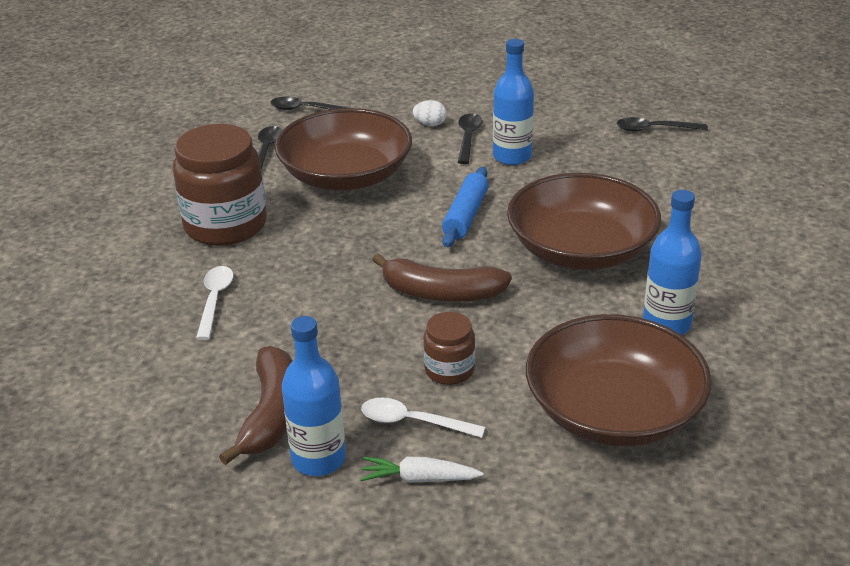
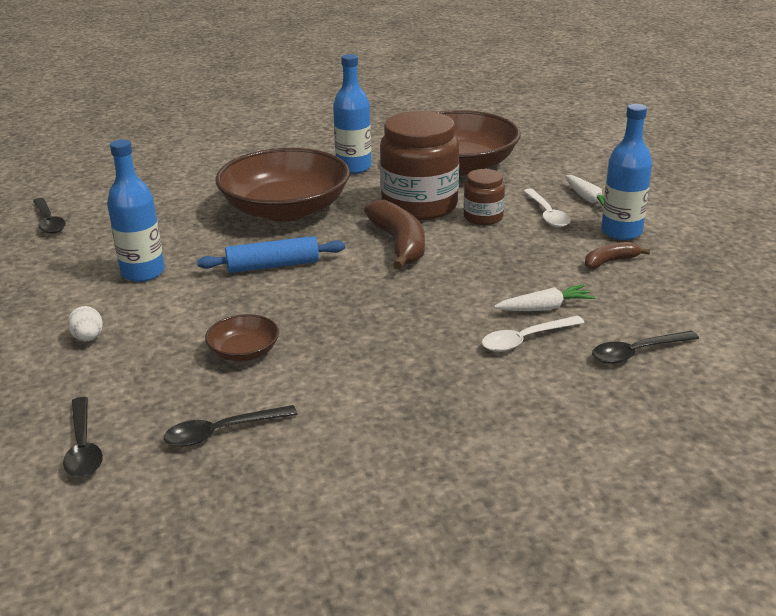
camera: 120 degrees left, 5 degrees down
(225, 225) = (405, 389): brown jar -> brown jar (419, 206)
(244, 331) = (545, 308): none -> white carrot
(271, 414) = (610, 261): brown banana -> brown banana, size x0.54
(346, 176) = (244, 351): brown bowl -> brown bowl, size x0.43
(468, 138) = (112, 306): black spoon -> black spoon (636, 353)

